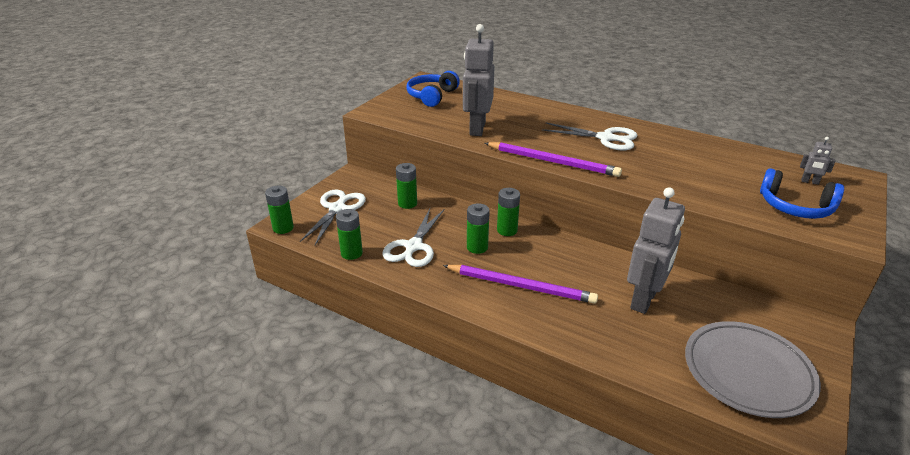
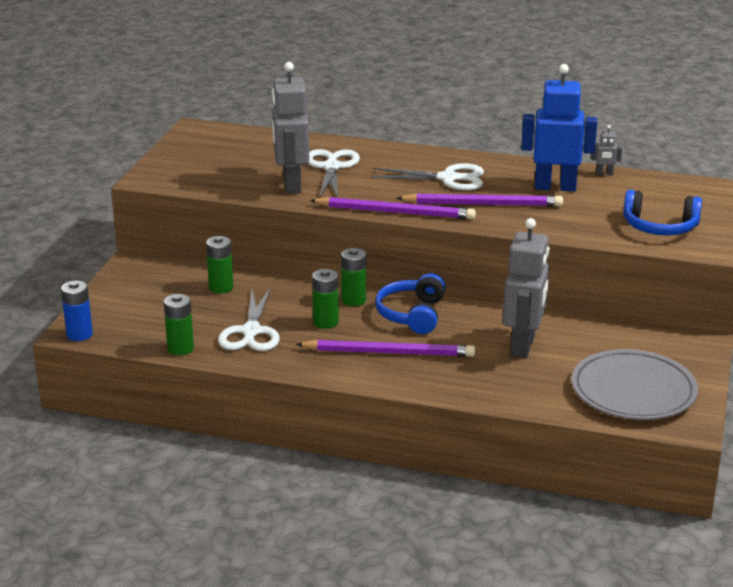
camera: 15 degrees left, 5 degrees down
(283, 228) = (79, 334): green battery -> blue battery
(337, 208) = (135, 304): white scissors -> white scissors (331, 167)
(431, 96) = (215, 150): blue headphones -> blue headphones (412, 314)
(630, 164) = (483, 204): none -> purple pencil
(698, 156) = (555, 187): none -> blue robot
(809, 182) = (674, 200): grey robot -> grey robot (604, 174)

